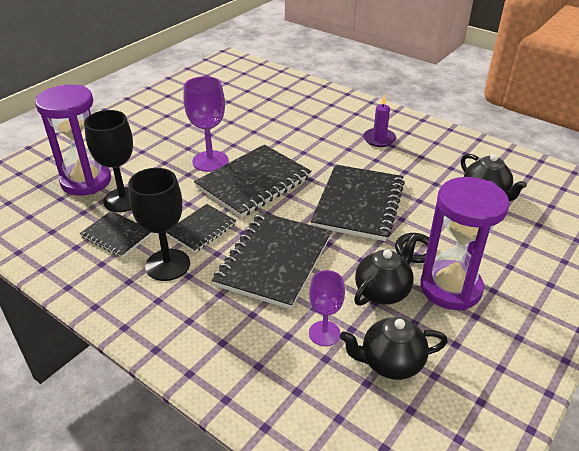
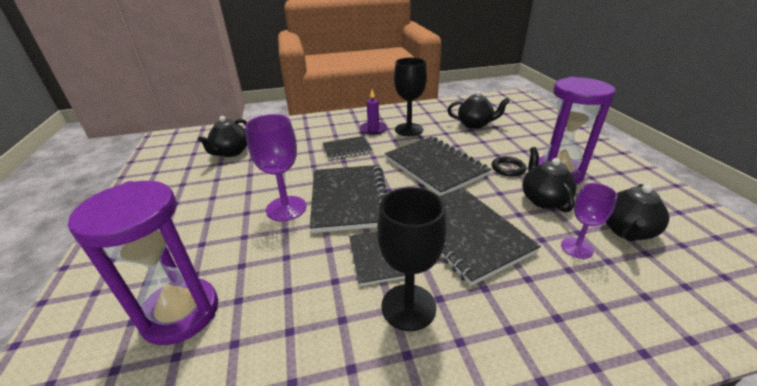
camera: 50 degrees left, 5 degrees down
(117, 235) = (315, 329): black notebook -> black notebook (347, 149)
(123, 200) = (260, 294): black goblet -> black goblet (409, 129)
(248, 96) = (231, 152): none -> black teapot

